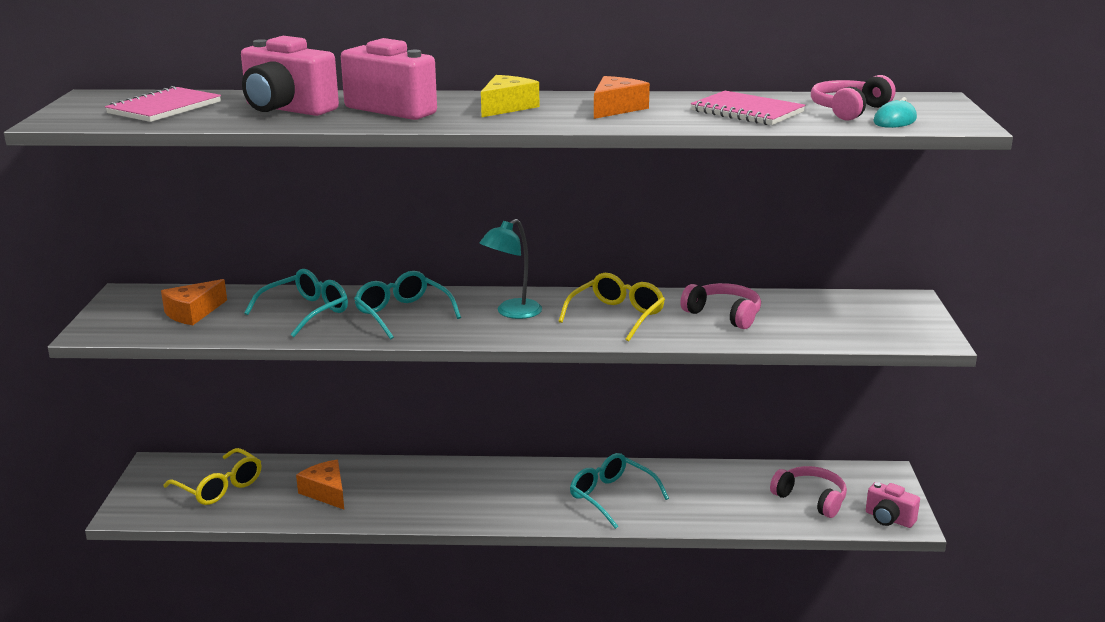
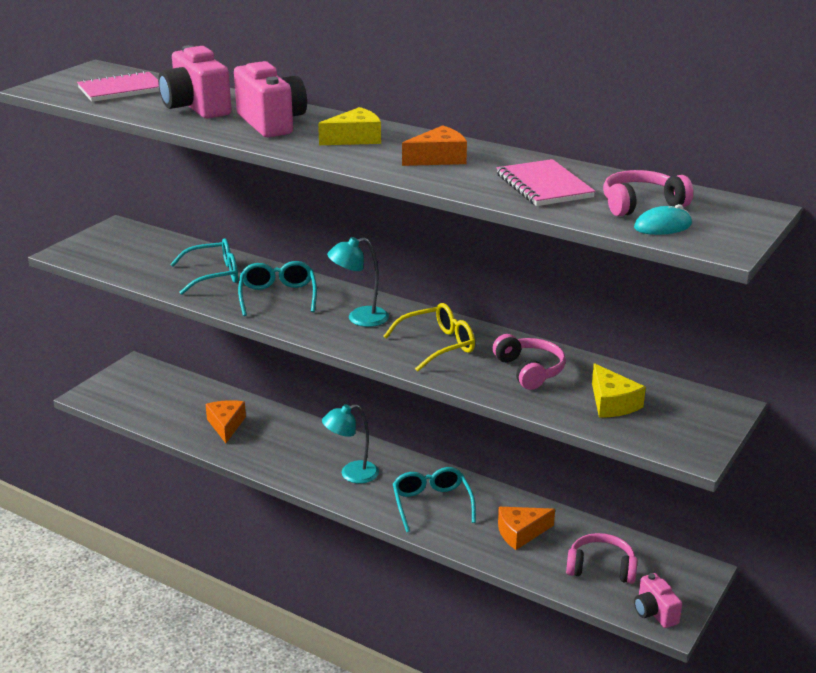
camera: 30 degrees right, 5 degrees up
(193, 313) = (141, 255): orange cheese -> orange cheese (520, 533)
(219, 487) = (160, 396): yellow glasses -> none
(507, 496) = (351, 474): none -> turquoise lamp
(811, 499) = (601, 568): pink headphones -> pink headphones turned 60 degrees counterclockwise
(824, 321) = (612, 403): none -> yellow cheese

